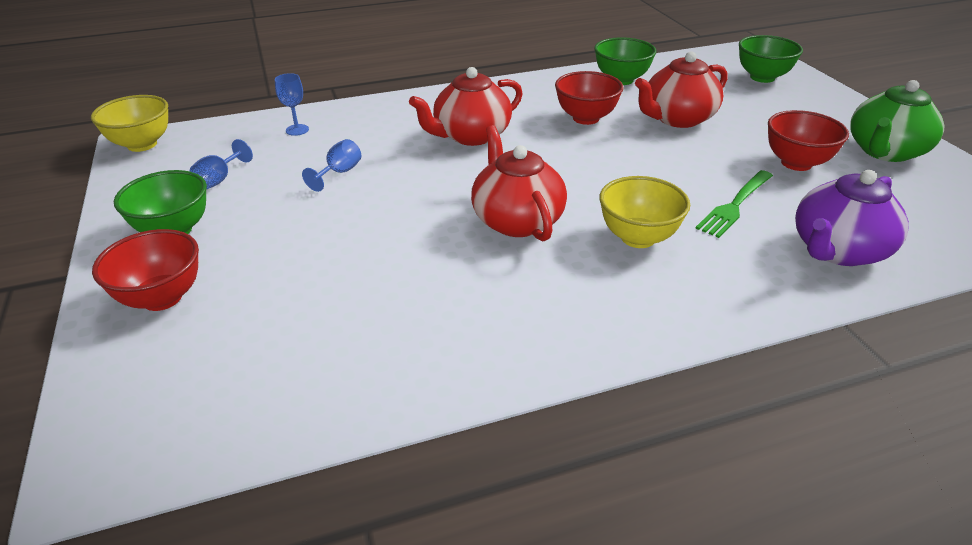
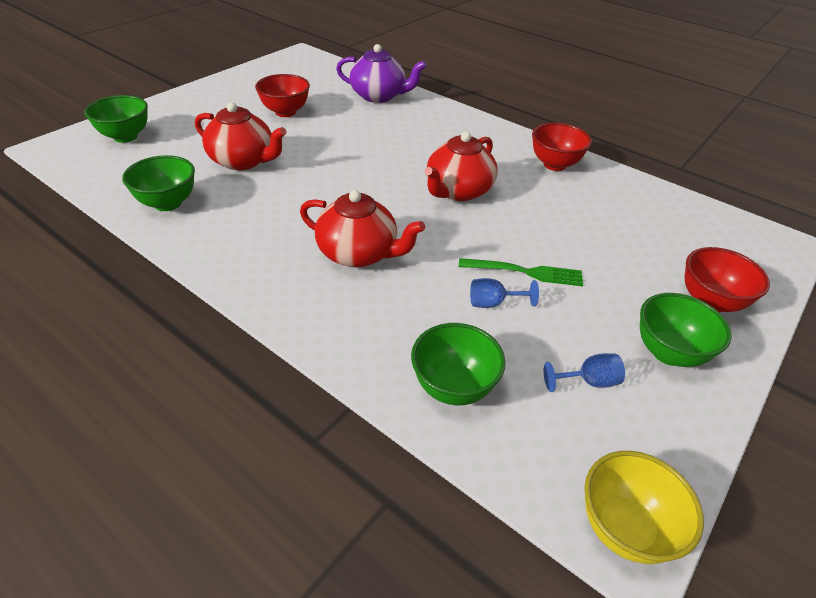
camera: 125 degrees left, 5 degrees up
(297, 130) = (453, 387): blue goblet -> green bowl
(586, 118) = (274, 202): red bowl -> red bowl (554, 164)
(638, 238) = (429, 147): yellow bowl -> none
(735, 205) = (360, 125): green fork -> green fork (525, 272)
(885, 151) = (245, 89): green teapot -> none

